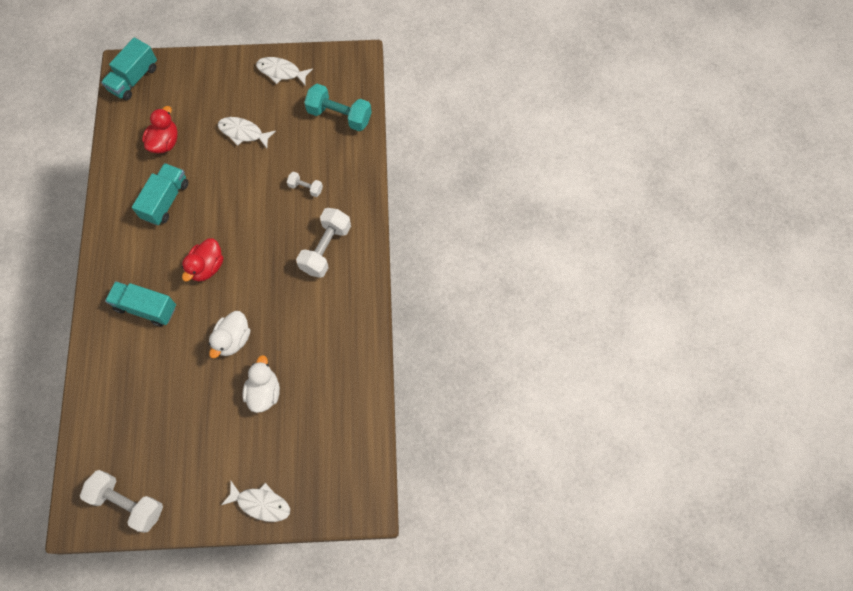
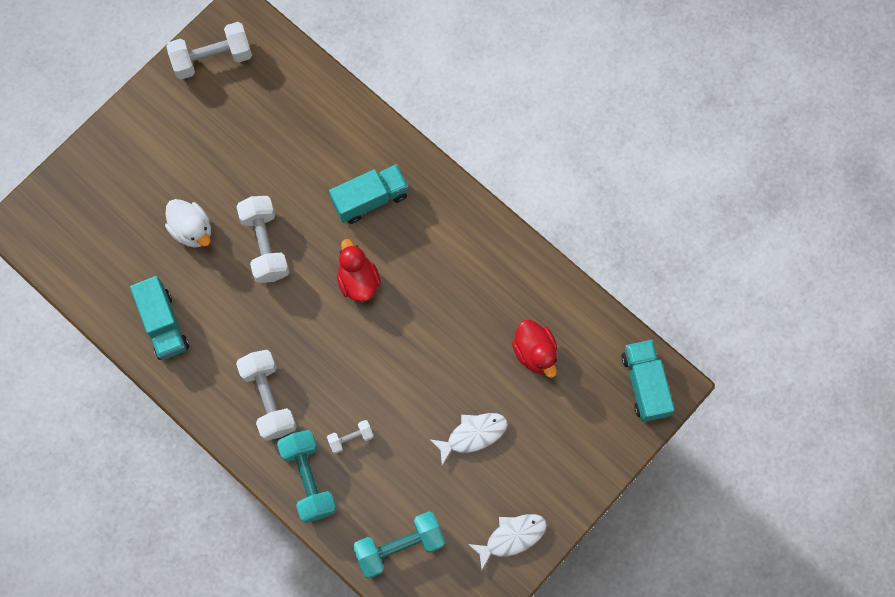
camera: 135 degrees right, 5 degrees up
(166, 200) = (466, 301): turquoise truck -> turquoise truck (163, 324)
(233, 339) = (265, 245): white duck -> white dumbbell
(260, 503) = (106, 151): white fish -> none
(349, 188) = (308, 479): none -> turquoise dumbbell

